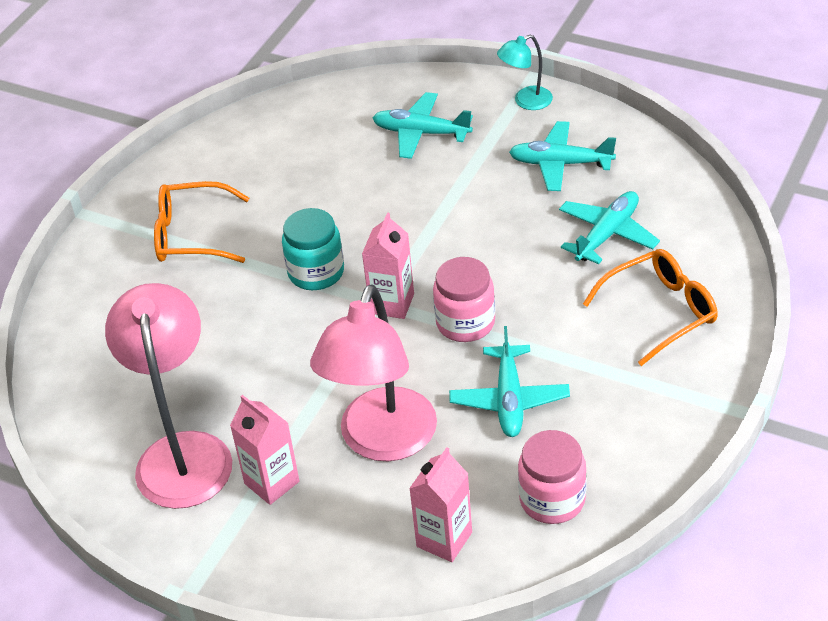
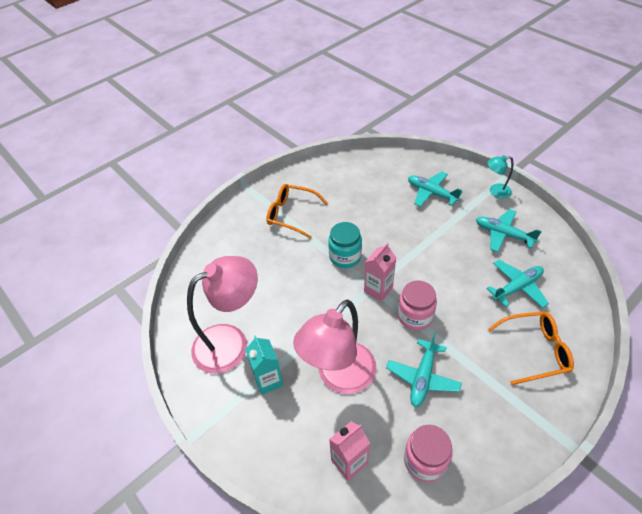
camera: 20 degrees right, 5 degrees up
(183, 453) = (231, 342): pink lamp -> pink lamp turned 45 degrees clockwise
(272, 482) = (268, 380): pink carton -> turquoise carton

